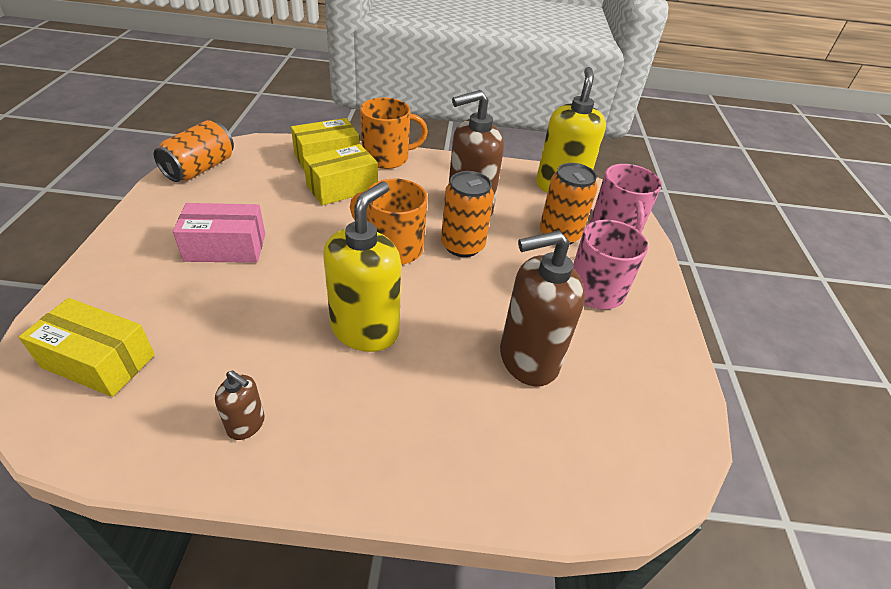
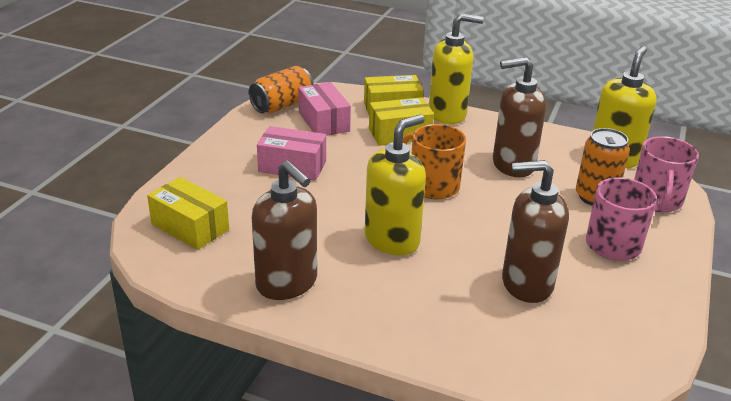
camera: 20 degrees right, 10 degrees down
(246, 425) = (287, 283): brown soap dispenser -> brown soap dispenser, size x2.11
(253, 183) = (323, 122): none -> pink box
(387, 158) = (447, 114): orange mug -> yellow soap dispenser
(462, 245) = (497, 193): orange can -> none

